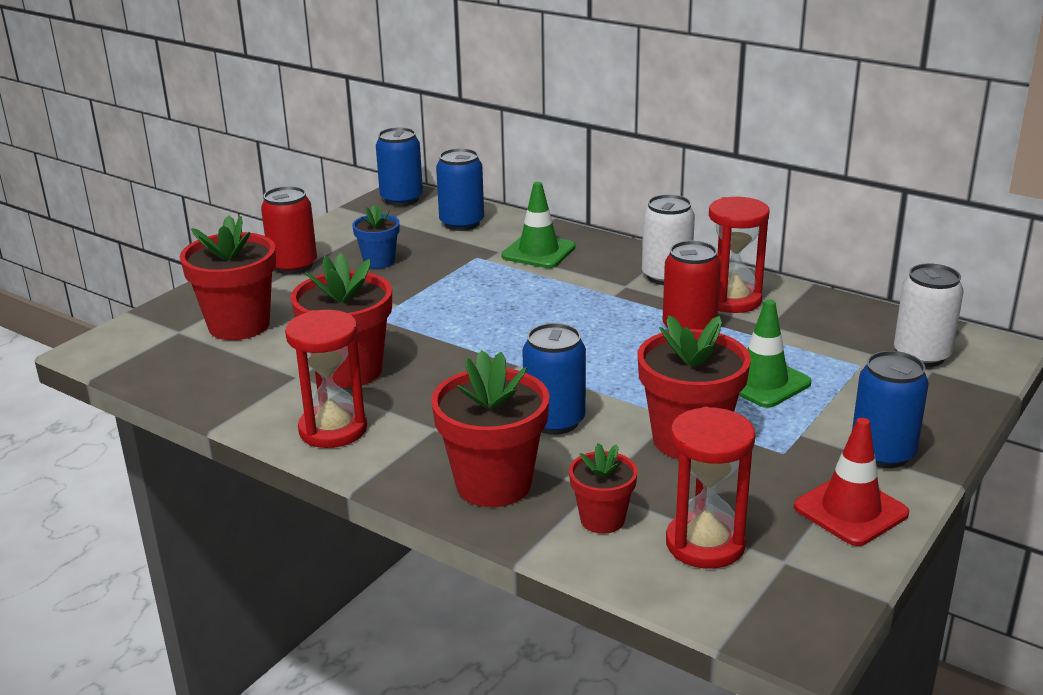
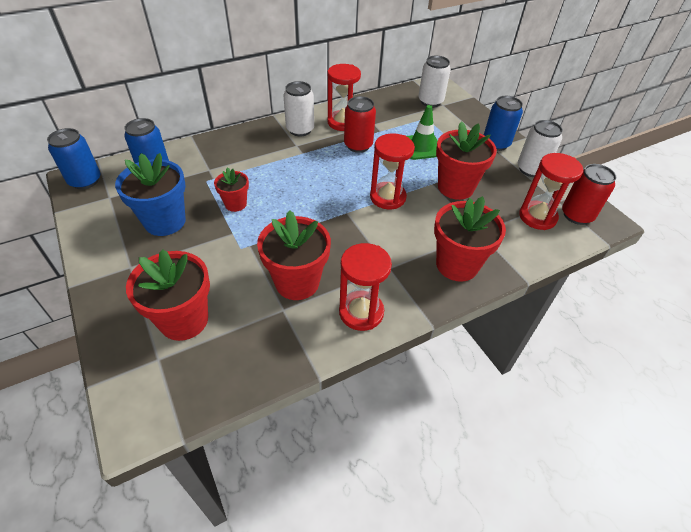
camera: 65 degrees left, 20 degrees up
(293, 266) = (122, 264): red can -> red can (576, 215)
(379, 261) = (165, 221): blue flower pot -> blue flower pot, size x1.78
(538, 252) = (227, 157): green traffic cone -> none
(554, 421) = (412, 221): blue can -> none
(589, 387) = (387, 197): none -> red hourglass
(602, 519) = (505, 240): red flower pot -> red flower pot (235, 204)
(850, 510) = (531, 169): red traffic cone -> white can

